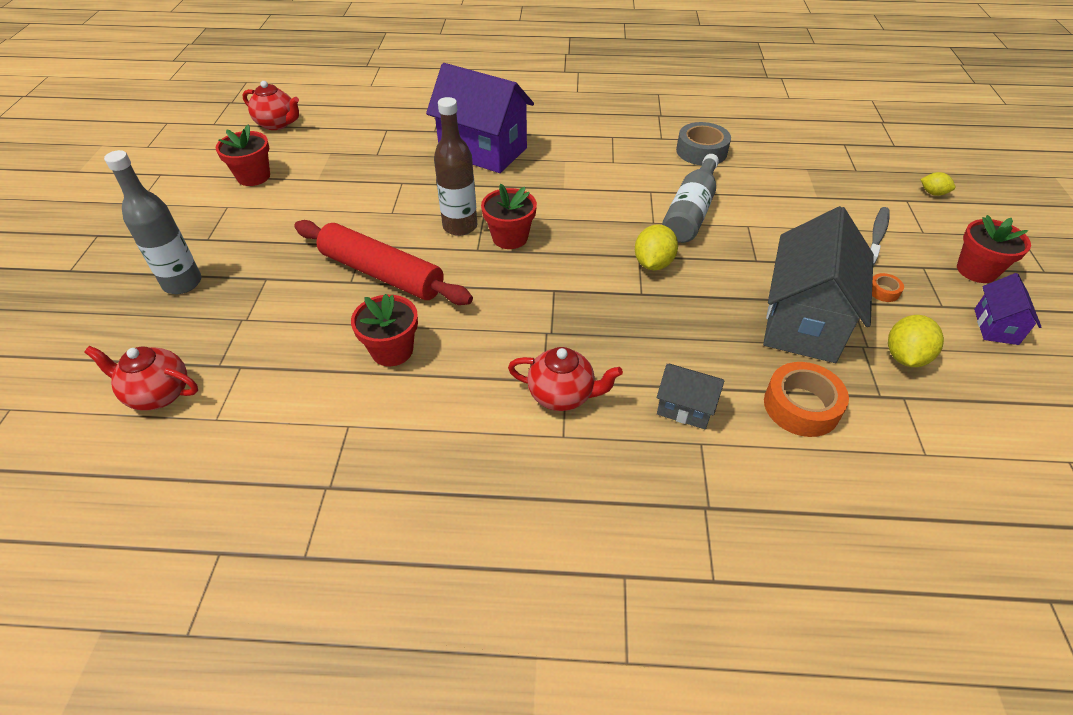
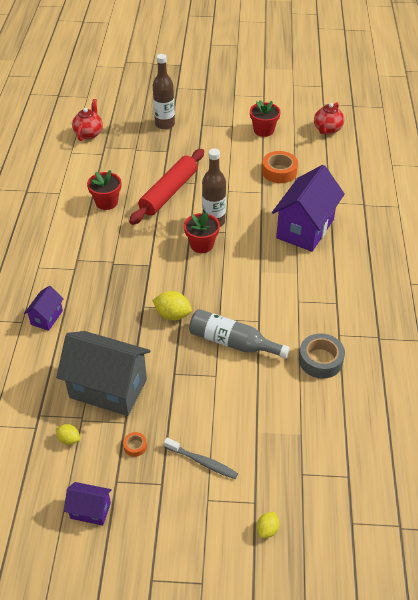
camera: 90 degrees right, 0 degrees up
(182, 283) = (165, 124): grey bottle -> brown bottle
(562, 395) = (65, 267): red teapot -> none
(685, 408) = (47, 317): grey house -> purple house
(801, 406) = (38, 372): orange tape -> orange tape (279, 171)
(905, 357) = (69, 439): yellow lemon -> yellow lemon, size x0.60
(976, 270) = (155, 523): red flower pot -> none

